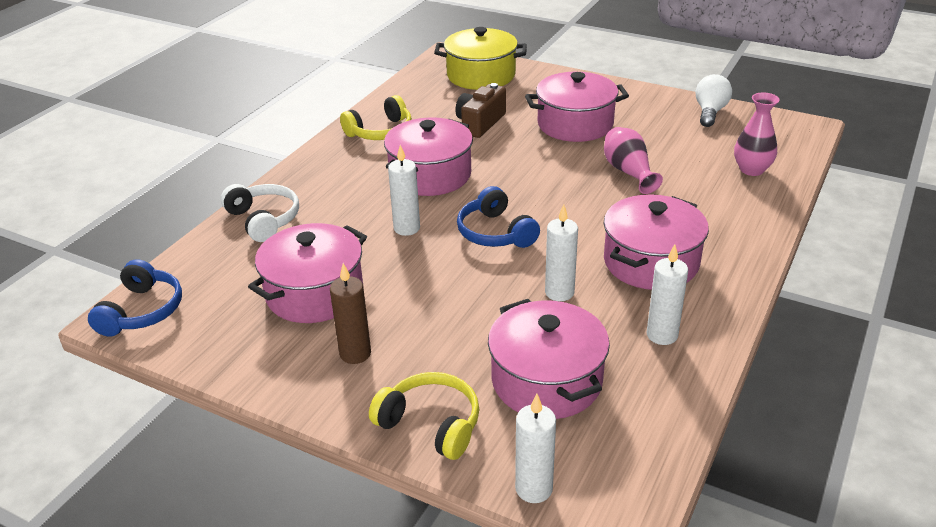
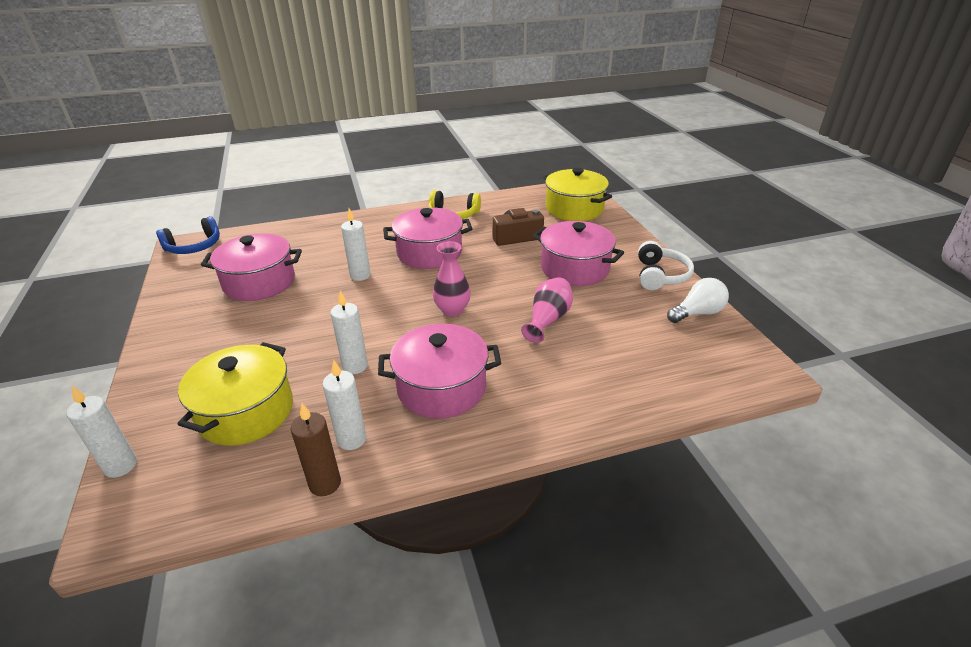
camera: 45 degrees right, 0 degrees up
(263, 220) = (313, 232): white headphones -> white headphones (660, 275)
(355, 353) = (212, 325): brown candle -> brown candle (325, 484)
(430, 424) = (162, 388): yellow headphones -> none
(495, 233) = (395, 307): blue headphones -> none
(546, 381) = (246, 412): pink pot -> yellow pot
(751, 170) = (646, 374): pink vase -> pink vase (452, 310)

